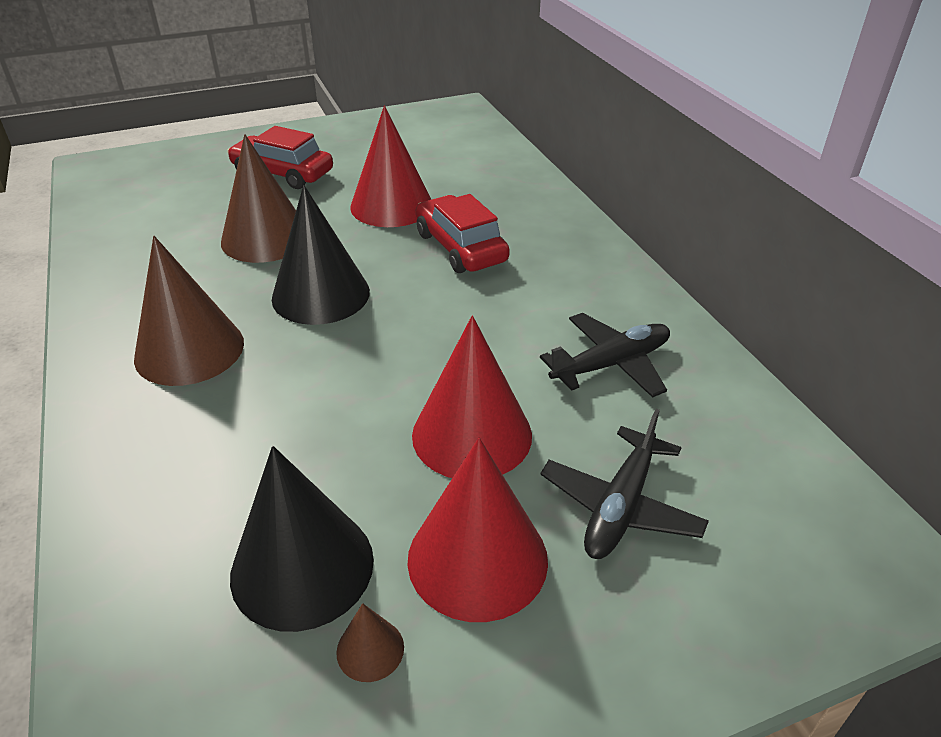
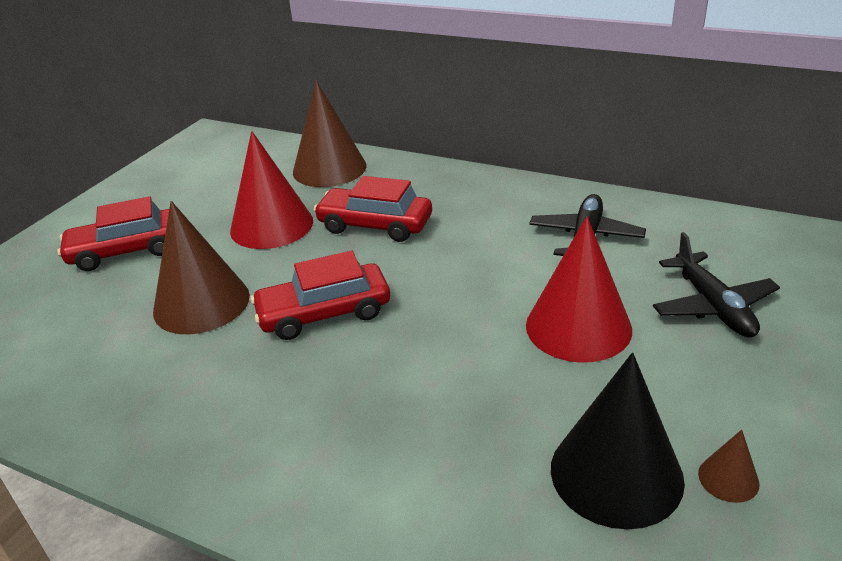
camera: 40 degrees left, 5 degrees down
(189, 350) = (283, 416): brown cone -> brown cone (329, 169)
(321, 294) = (324, 313): black cone -> red car
(477, 558) = (696, 387): red cone -> none

